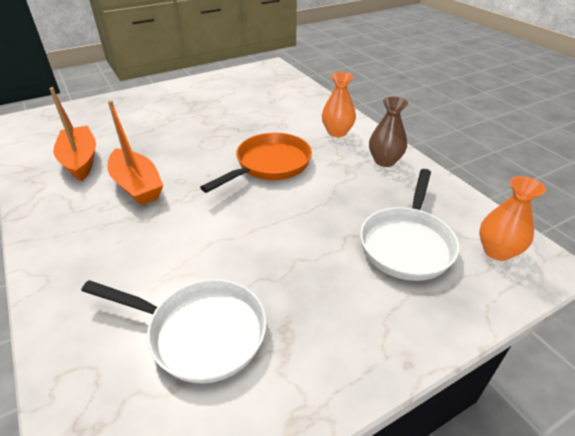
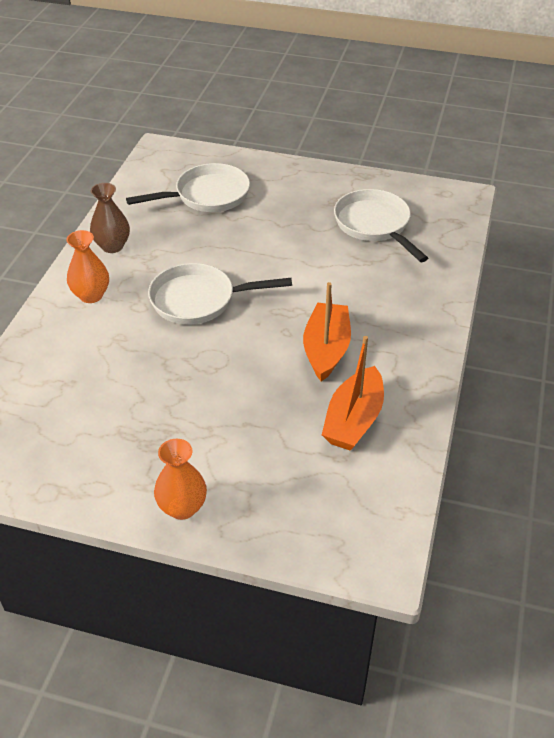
camera: 135 degrees left, 5 degrees up
(269, 165) = (199, 300): orange pan -> white pan
(497, 251) = (169, 165): orange vase -> orange vase (182, 507)

